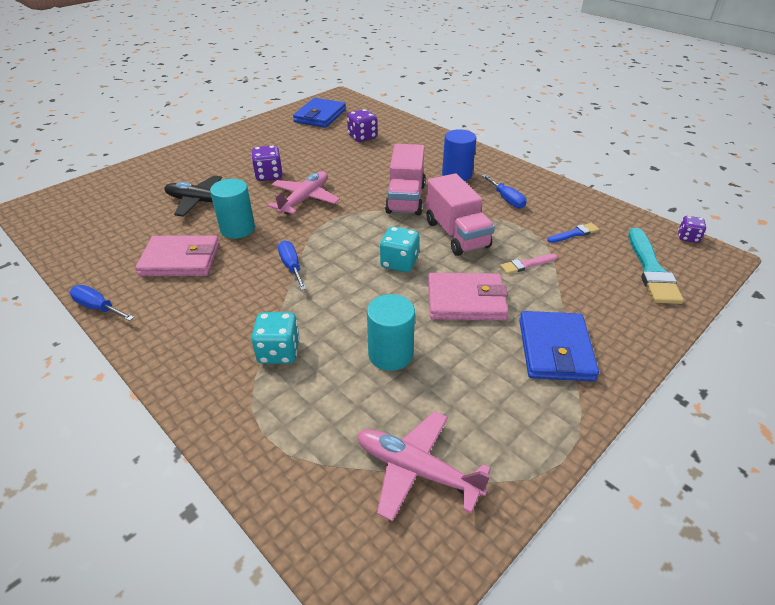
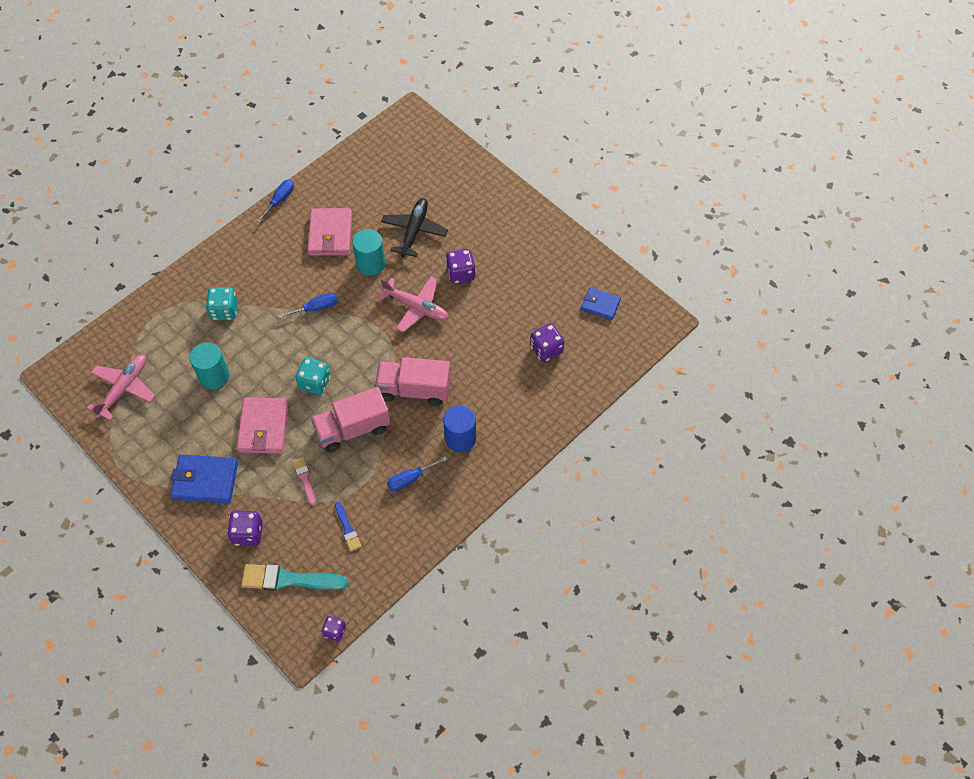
camera: 90 degrees right, 20 degrees up
(320, 116) = (600, 305): blue wallet -> blue wallet, size x0.61
(612, 305) = (248, 533): none -> purple dice

